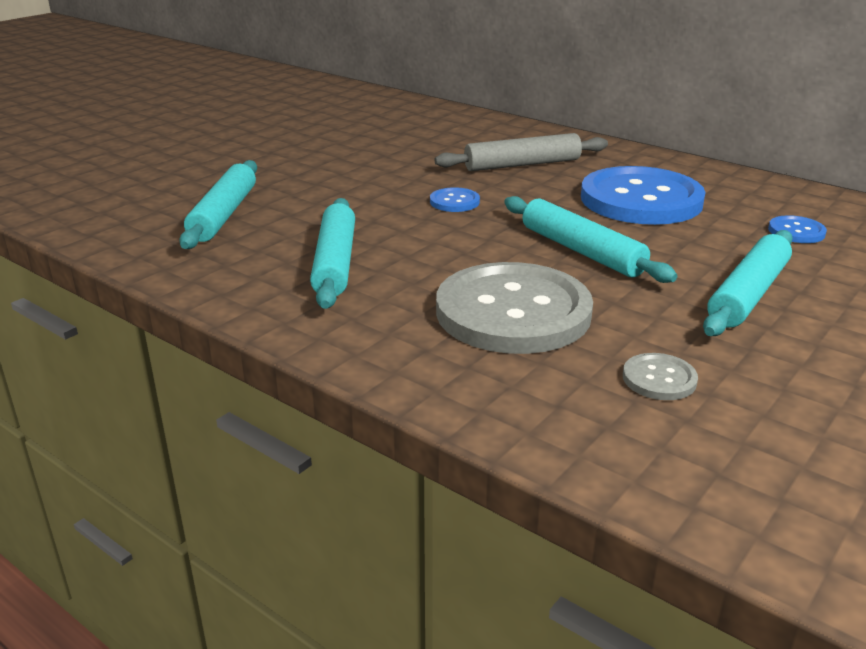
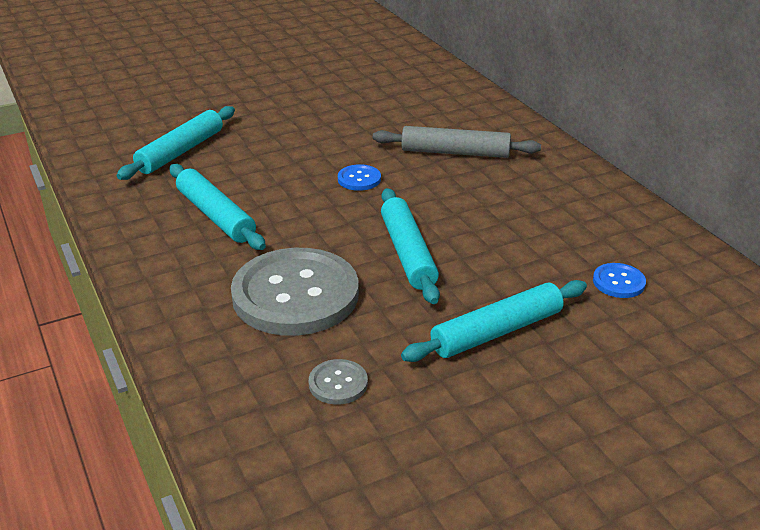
camera: 25 degrees right, 5 degrees up
(335, 262) = (215, 215): turquoise rolling pin -> turquoise rolling pin turned 60 degrees counterclockwise
(641, 200) = (517, 214): blue button -> none

